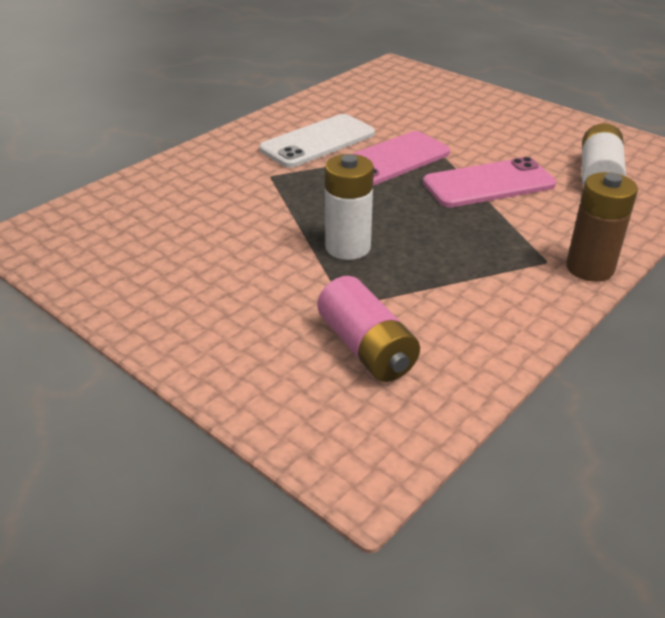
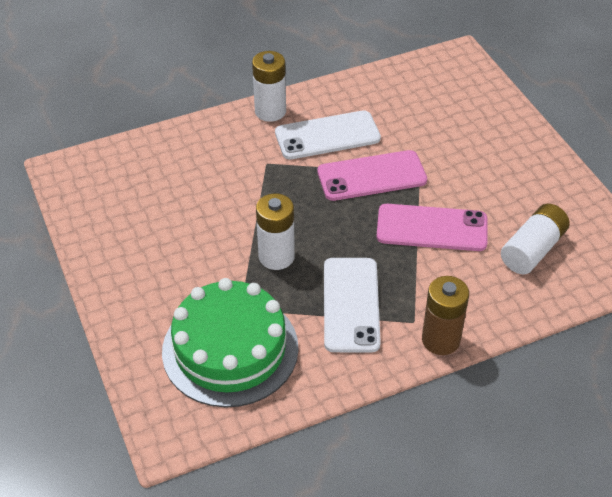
camera: 25 degrees right, 10 degrees up
(241, 137) = (270, 111): none -> white battery
(366, 348) = (230, 349): pink battery -> green cake
(468, 265) = (351, 304): none -> white phone

